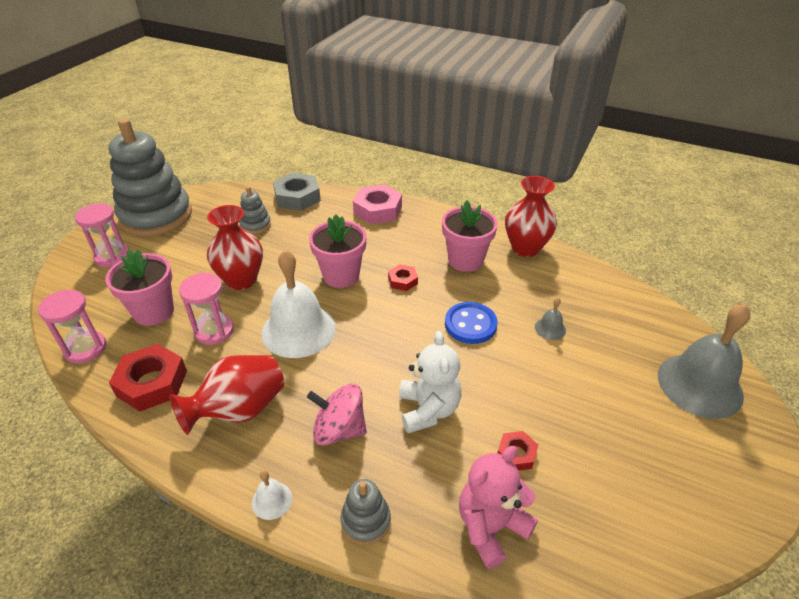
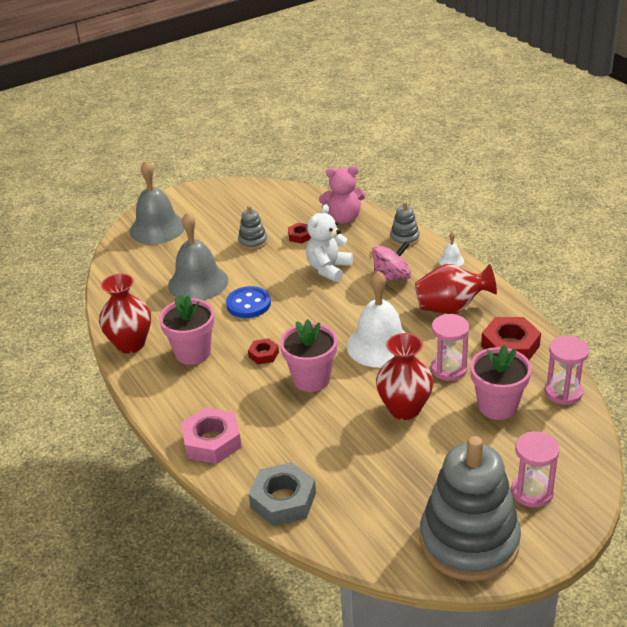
camera: 145 degrees left, 5 degrees down
(255, 225) = (356, 475): grey stacking toy -> grey stacking toy (253, 242)
(339, 429) = (391, 277): pink spinning top -> pink spinning top turned 75 degrees counterclockwise
(550, 328) = (198, 283): grey bell -> grey bell, size x2.37

